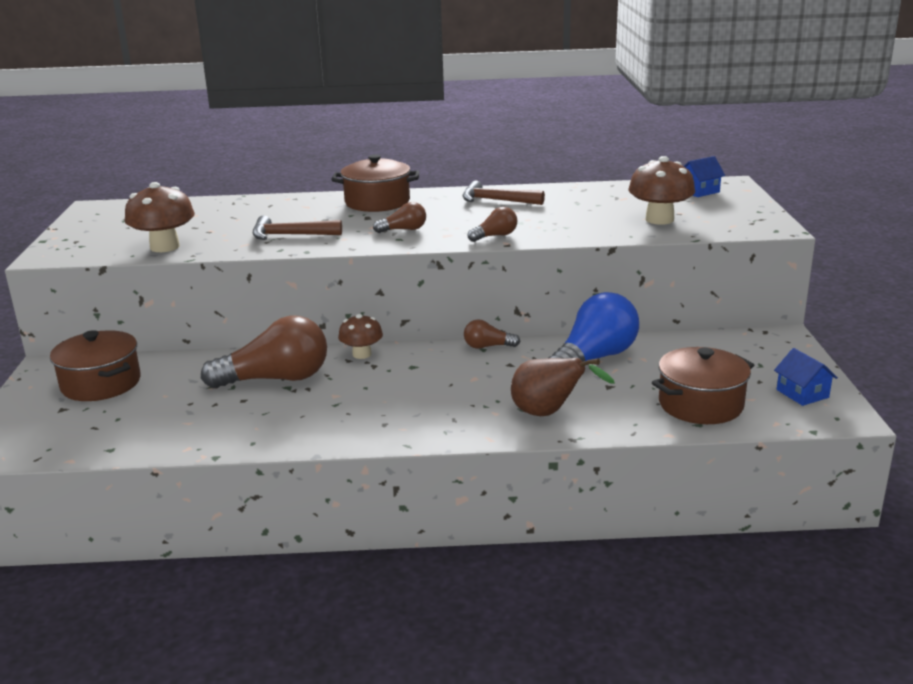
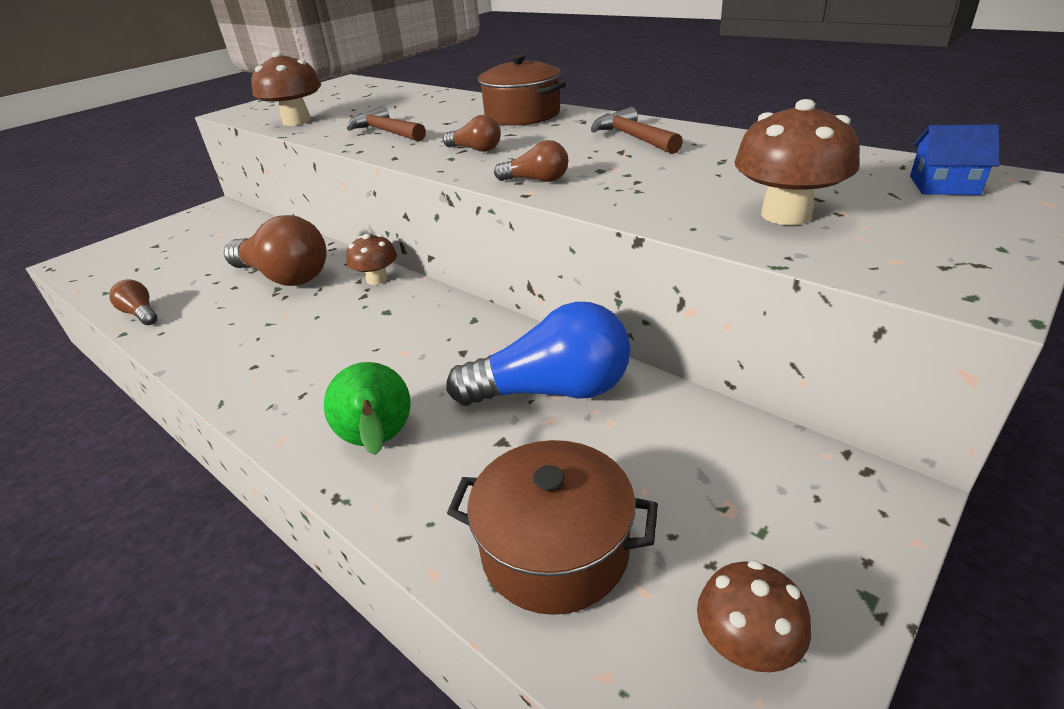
camera: 45 degrees right, 10 degrees up
(101, 384) = (206, 233): brown pot -> none
(488, 346) = (481, 319): brown light bulb -> brown light bulb (141, 314)
(549, 414) = (379, 443): brown pear -> green pear
(802, 393) = (746, 645): blue house -> brown mushroom

